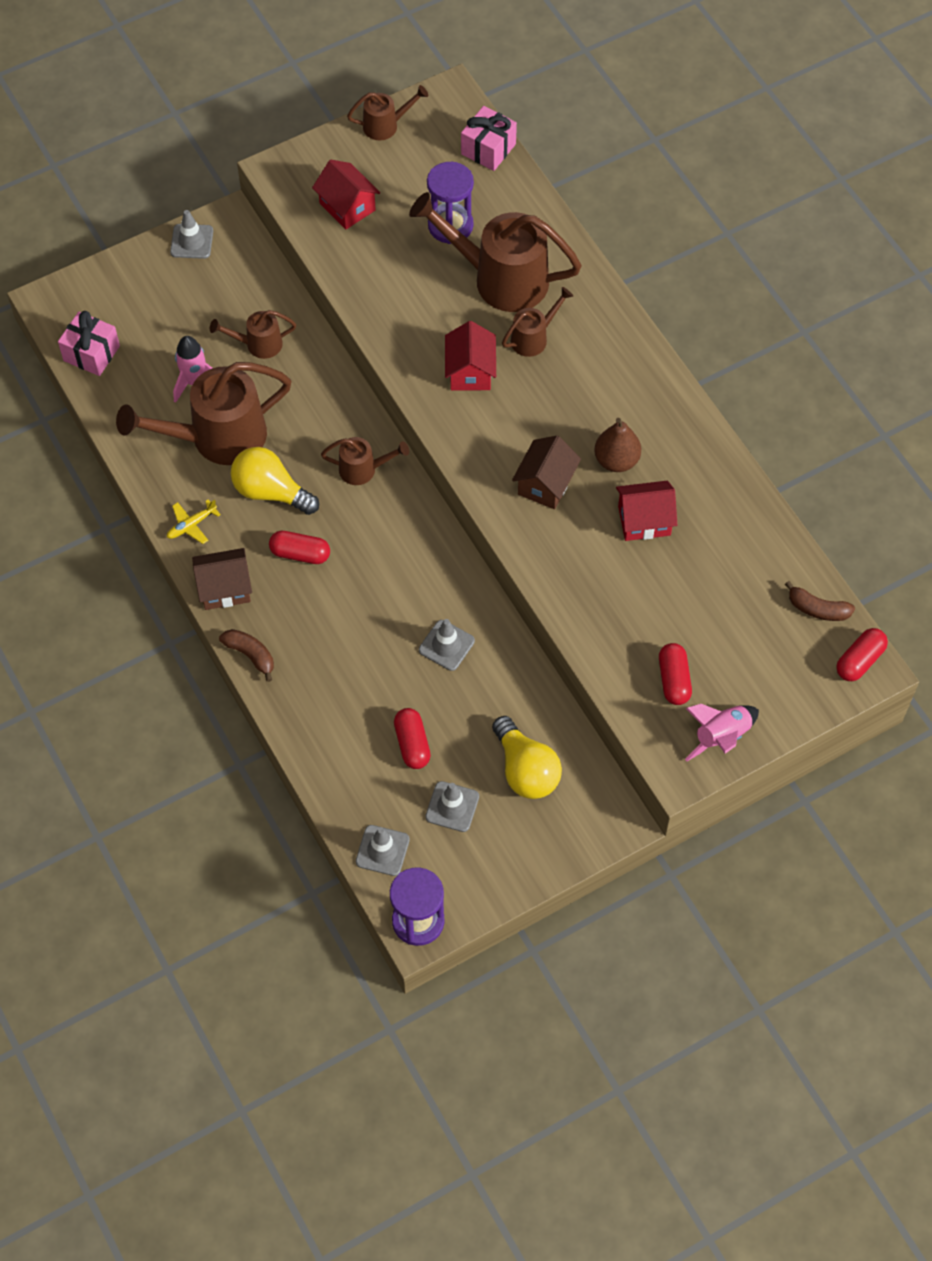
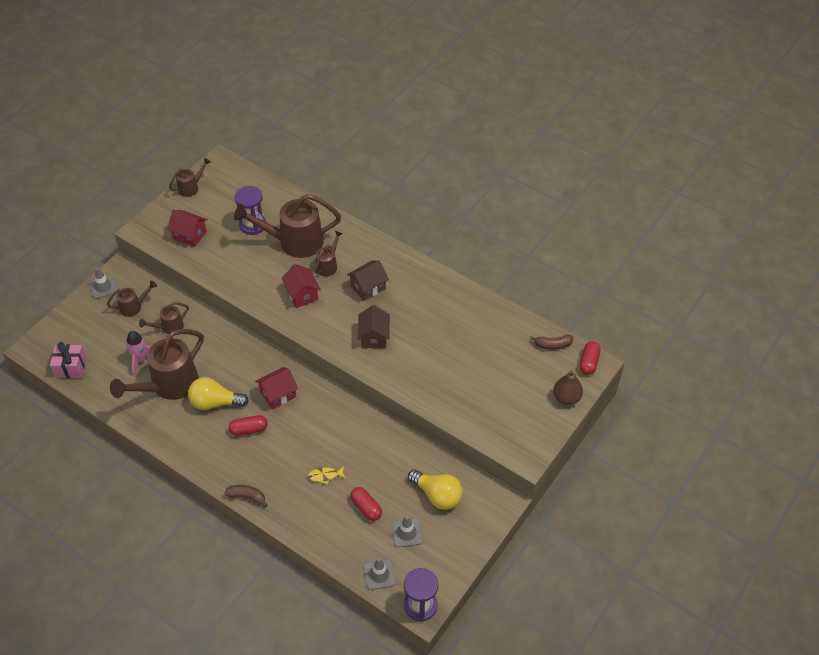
camera: 25 degrees left, 10 degrees down
(191, 525) = (176, 439): yellow plane -> none
(225, 588) = (213, 466): brown house -> brown house (368, 287)
(363, 470) = (263, 371): brown watering can -> brown watering can (134, 307)
(376, 670) = (325, 476): none -> yellow fish
(446, 645) = (358, 446): grey traffic cone -> none
(488, 149) = (254, 181): pink gift -> none
(616, 460) = (406, 310): brown pear -> brown pear (566, 398)
(644, 520) = (437, 335): red house -> red house (278, 394)
(674, 680) = (498, 411): red capsule -> none
(721, 736) = (539, 430): pink rocket -> none

